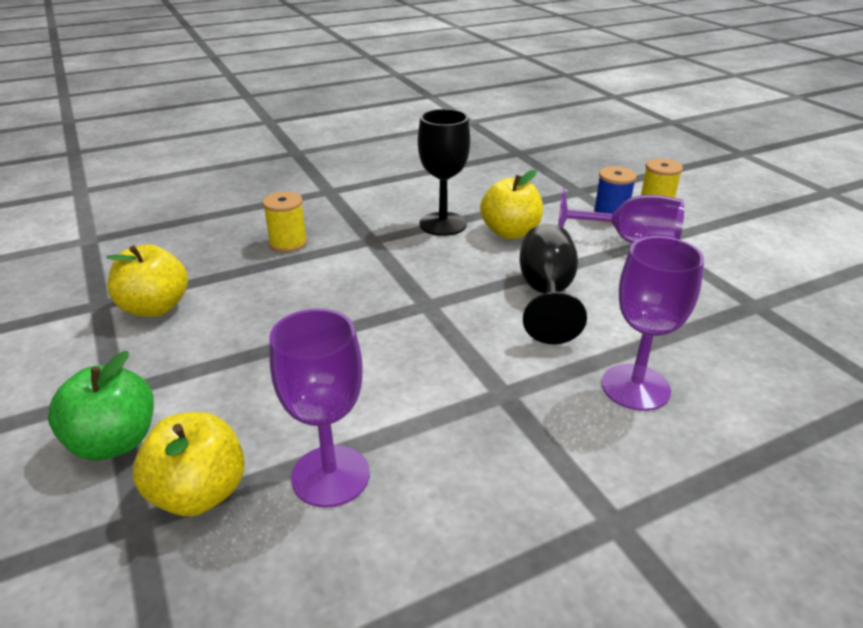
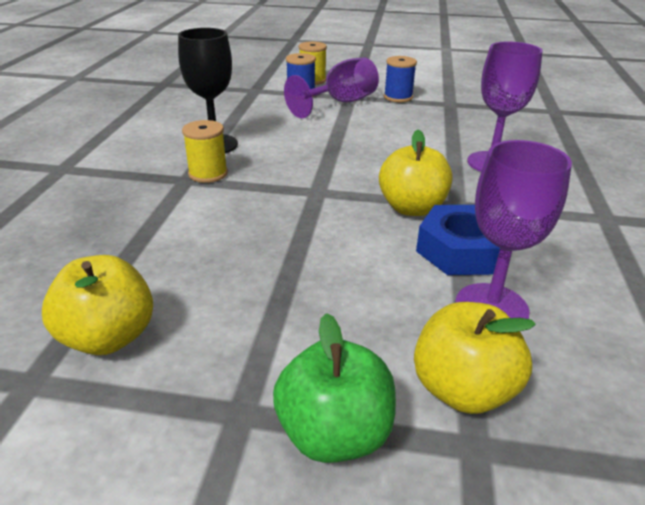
camera: 55 degrees left, 0 degrees up
(288, 243) = (119, 218): yellow spool -> yellow spool (208, 174)
(412, 425) = (460, 250): none -> blue nut
(510, 232) = (269, 128): yellow apple -> yellow apple (412, 208)
(546, 294) = (364, 148): black goblet -> none
(707, 267) = (398, 97): none -> blue spool

